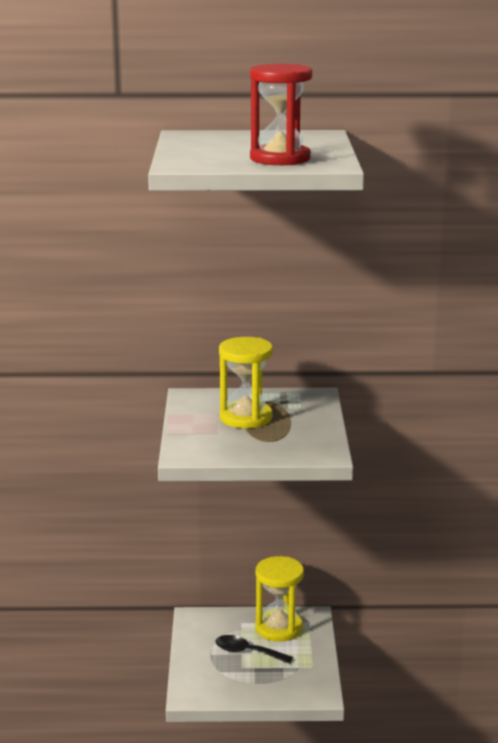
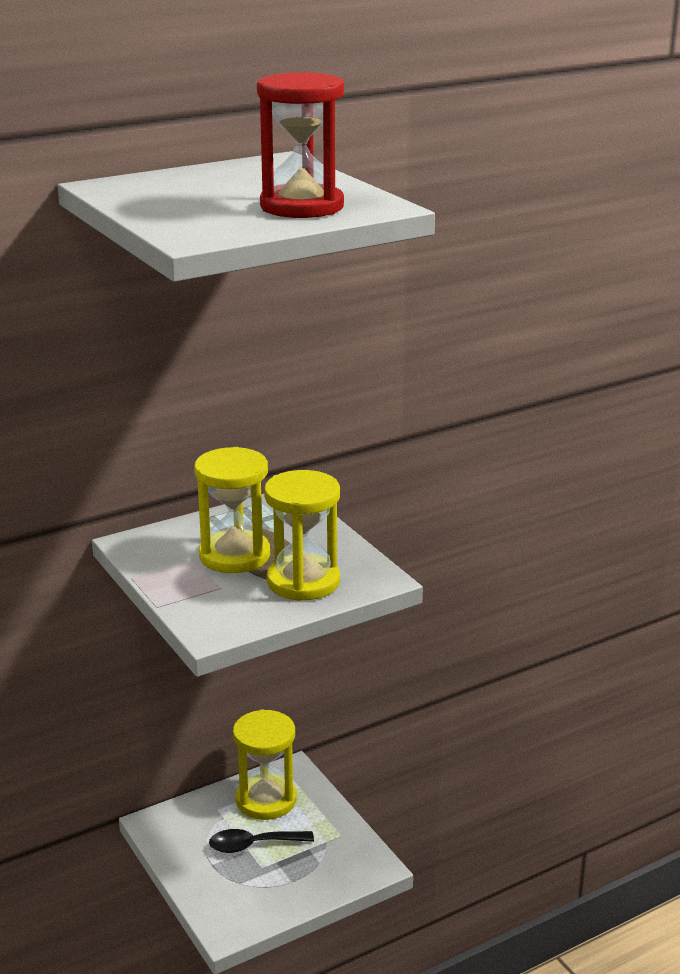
camera: 30 degrees left, 5 degrees up
(273, 443) = (303, 581): none -> yellow hourglass

